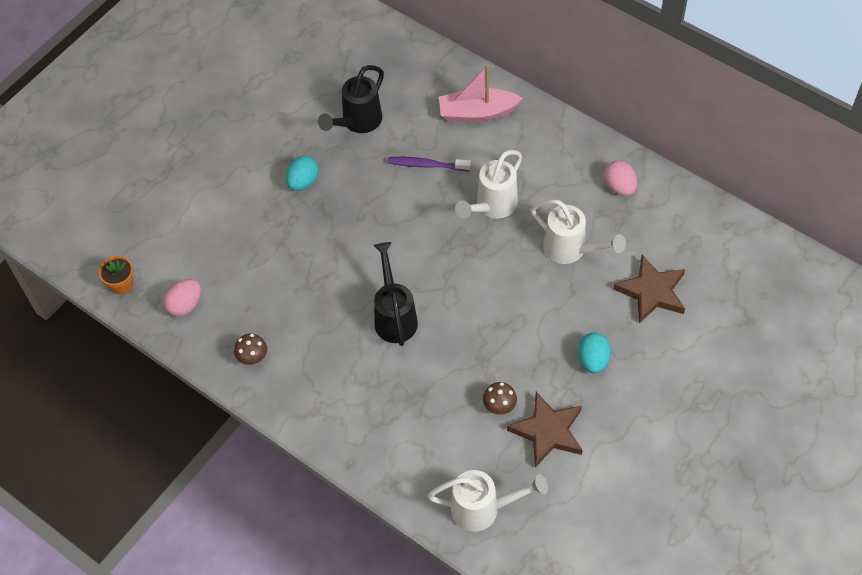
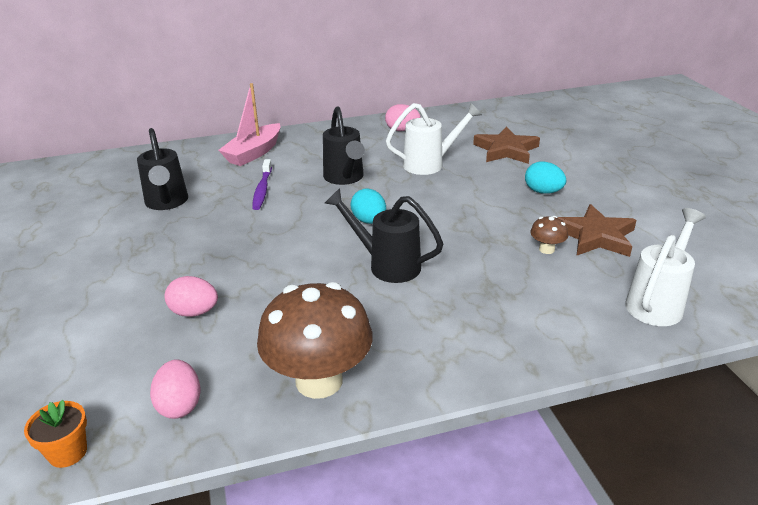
camera: 55 degrees left, 25 degrees down
(253, 358) = (319, 381): brown mushroom -> brown mushroom, size x2.37
(259, 246) = (194, 312): none -> pink egg
(303, 182) = (172, 254): turquoise egg -> turquoise egg (369, 221)
(427, 165) = (262, 189): purple toothbrush -> purple toothbrush turned 45 degrees counterclockwise
(492, 207) = (345, 178): white watering can -> black watering can

